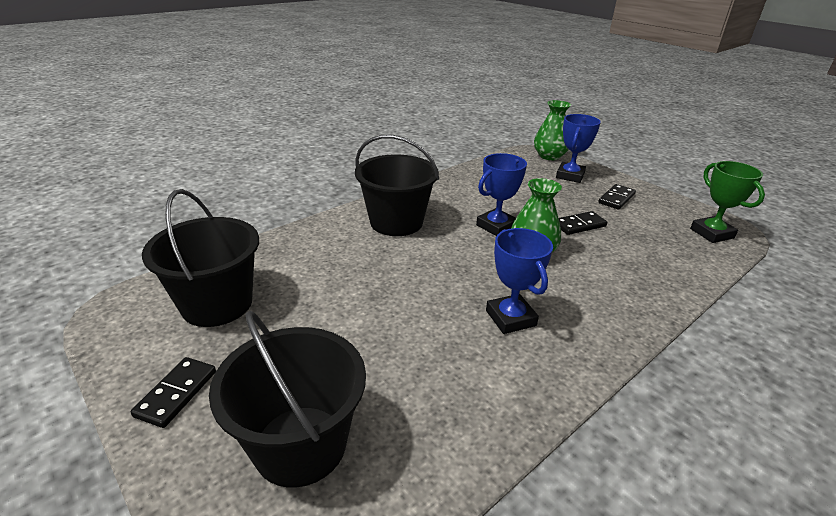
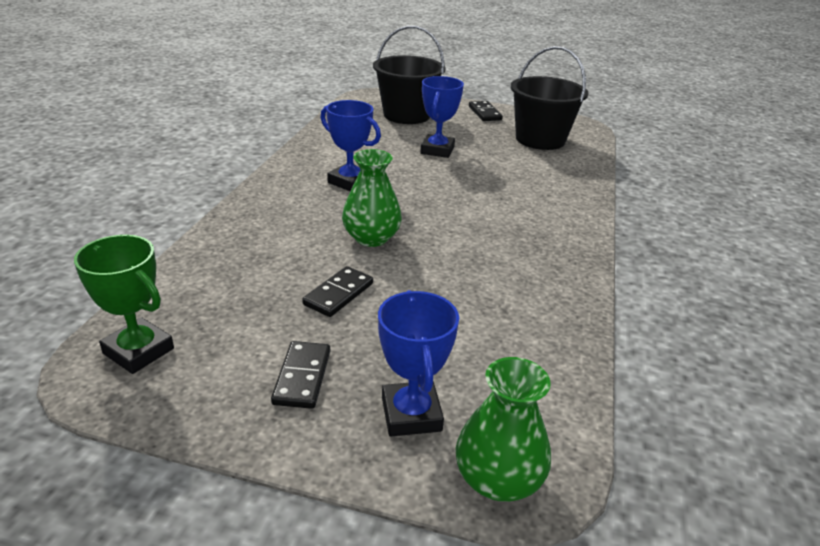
camera: 145 degrees right, 0 degrees up
(396, 222) = (533, 225): black bucket -> none
(496, 226) = (434, 256): blue trophy -> blue trophy (437, 150)

